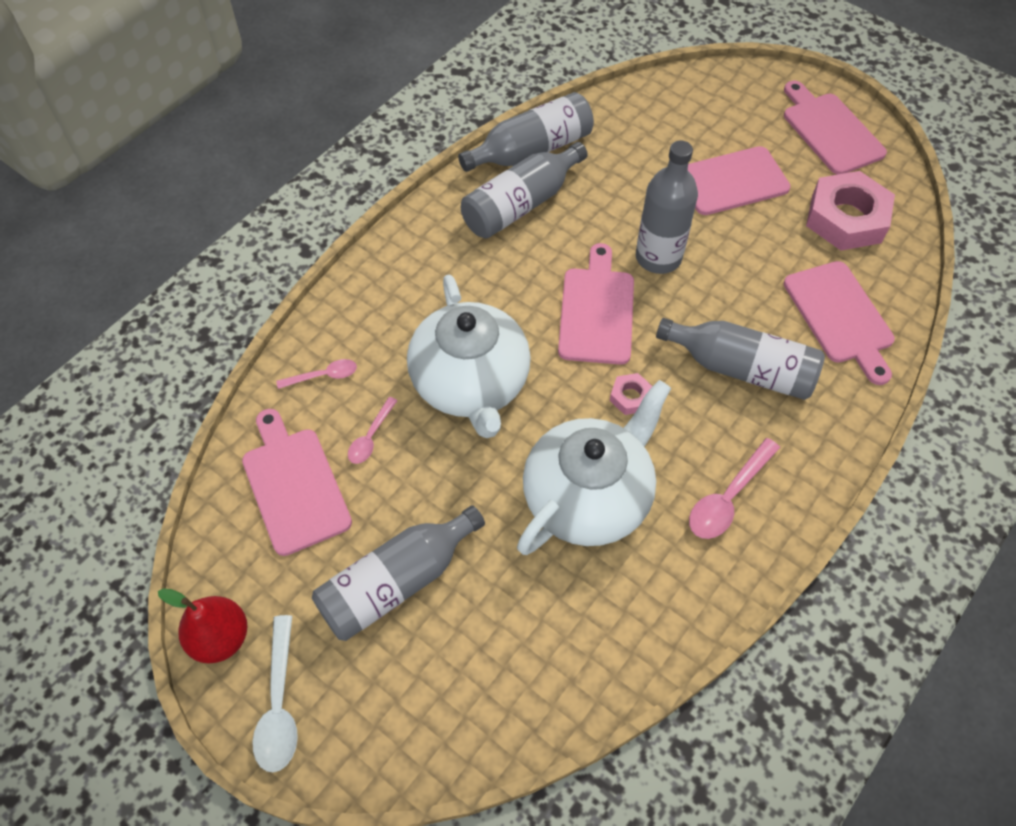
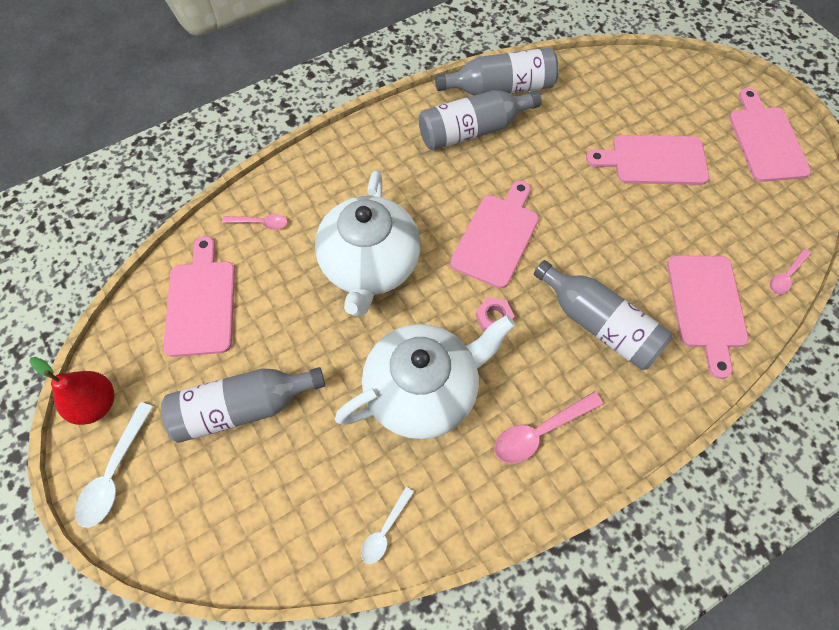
camera: 20 degrees right, 5 degrees up
(371, 437) = (274, 283): pink spoon -> pink spoon (786, 276)
(611, 654) = (385, 530): none -> white spoon
(658, 257) = (567, 207): grey bottle -> none
(846, 218) = (748, 221): pink nut -> none

